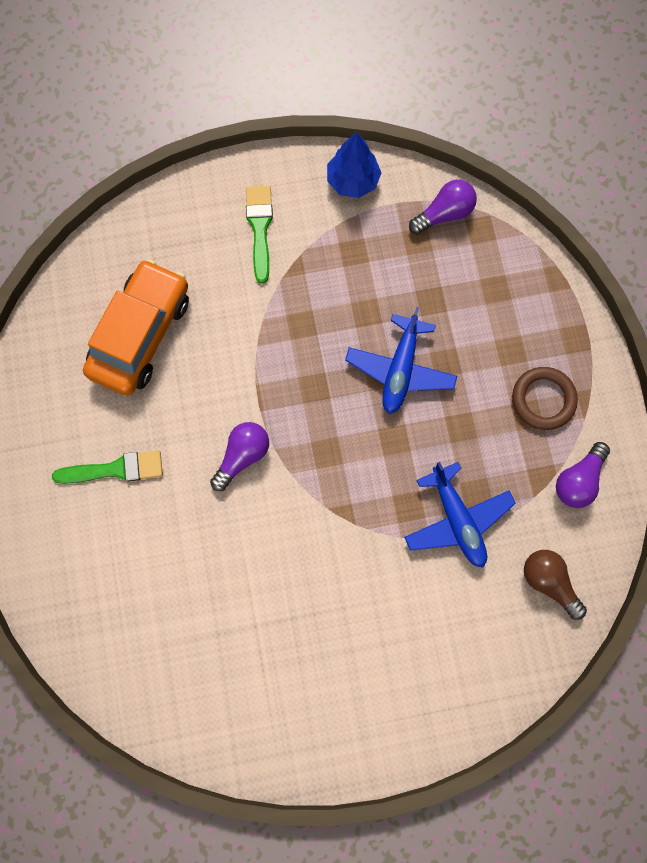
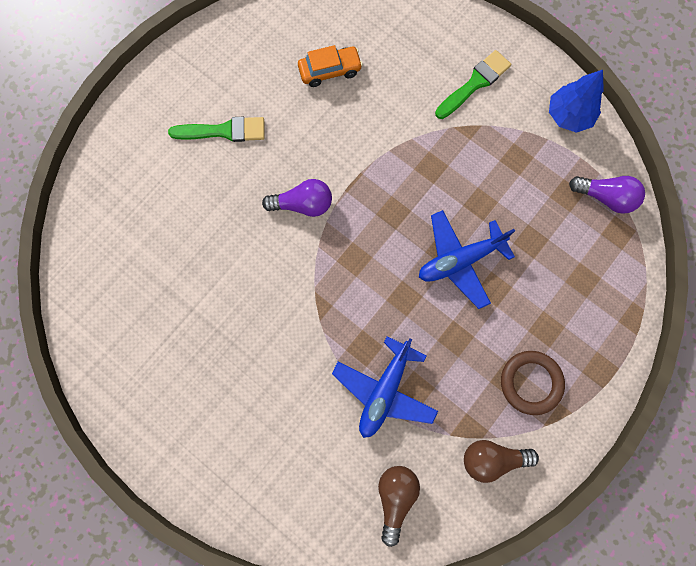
camera: 50 degrees right, 0 degrees up
(115, 469) = (224, 131): green brush -> green brush turned 45 degrees counterclockwise
(141, 334) = (330, 70): orange car -> orange car, size x0.52
(578, 480) = (492, 459): purple light bulb -> brown light bulb

